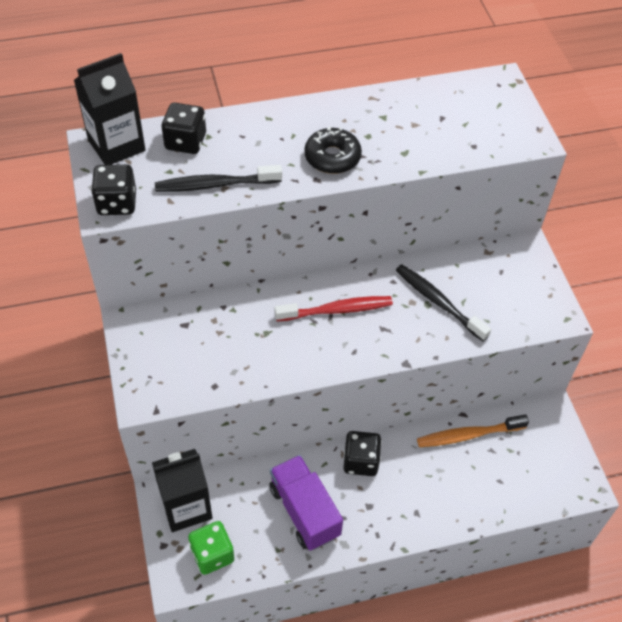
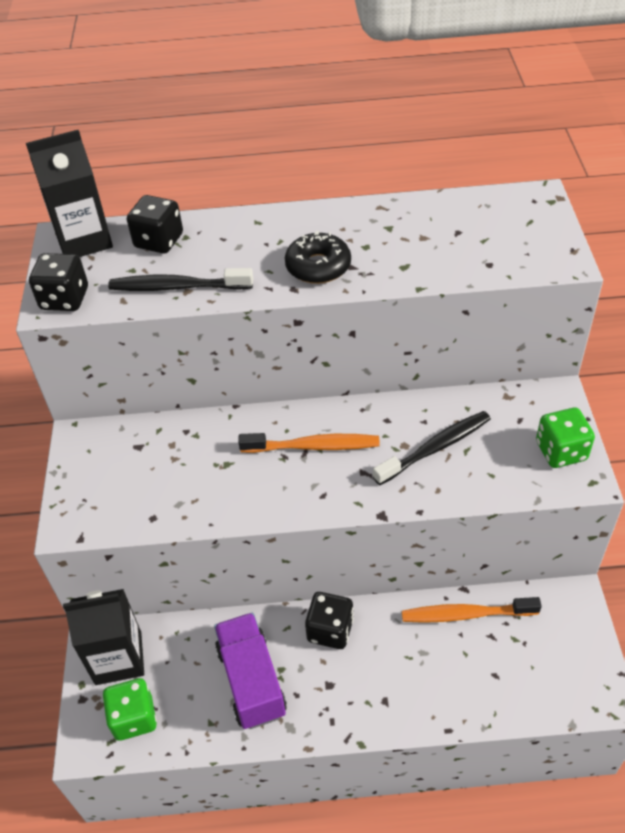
camera: 15 degrees right, 5 degrees down
(337, 310) = (313, 446): red toothbrush -> orange toothbrush
(438, 302) = (436, 448): black toothbrush -> black toothbrush turned 90 degrees clockwise
(538, 295) = (561, 451): none -> green dice

